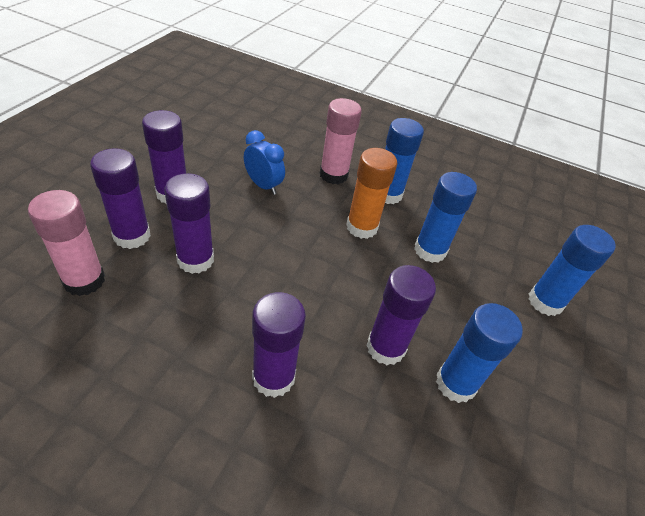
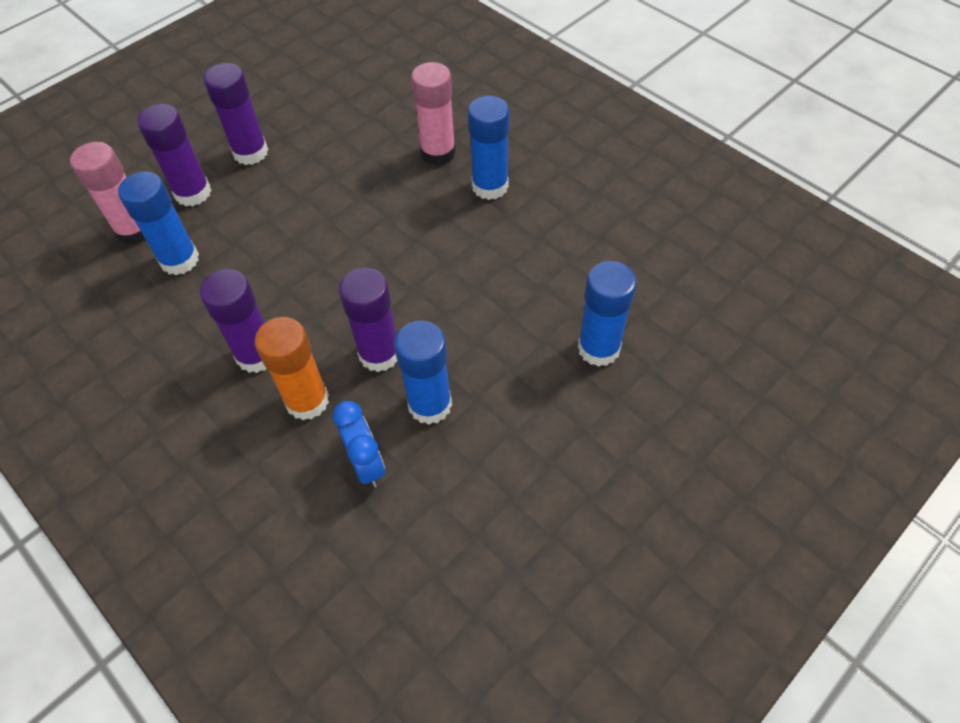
camera: 30 degrees right, 10 degrees up
(195, 260) = (240, 228): purple glue stick -> none
(263, 185) = (349, 155): blue clock -> blue clock (366, 464)
(362, 227) = (433, 222): orange glue stick -> orange glue stick (307, 401)
(430, 250) = (497, 263): blue glue stick -> blue glue stick (179, 260)

